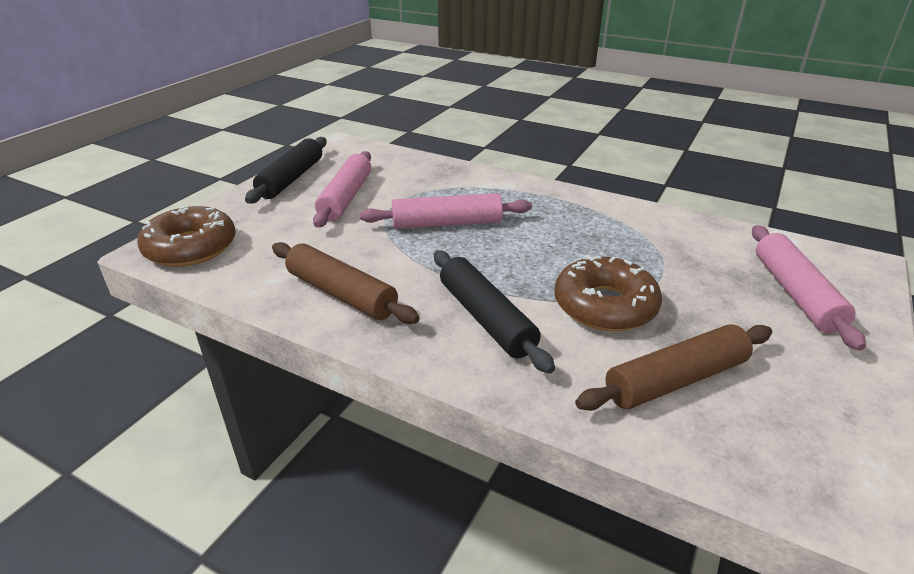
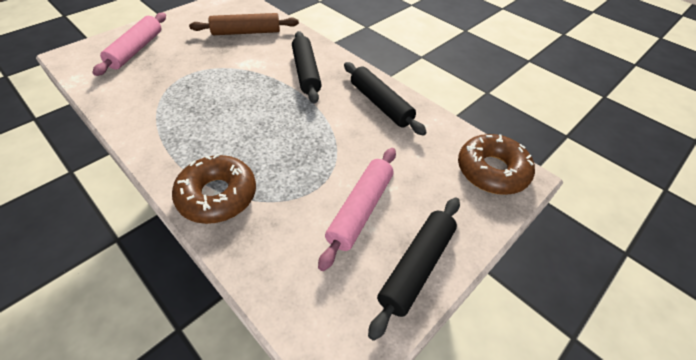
camera: 165 degrees left, 15 degrees up
(341, 294) = (380, 104): brown rolling pin -> black rolling pin
(447, 223) = (286, 149): pink rolling pin -> none
(605, 306) = (240, 65): brown donut -> brown donut (217, 195)

